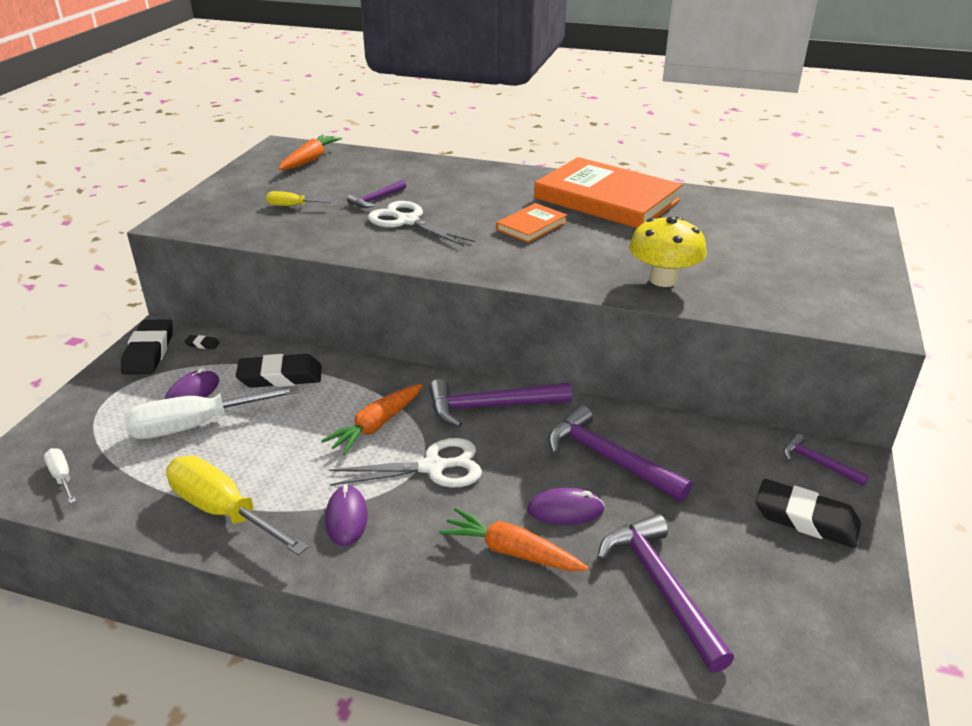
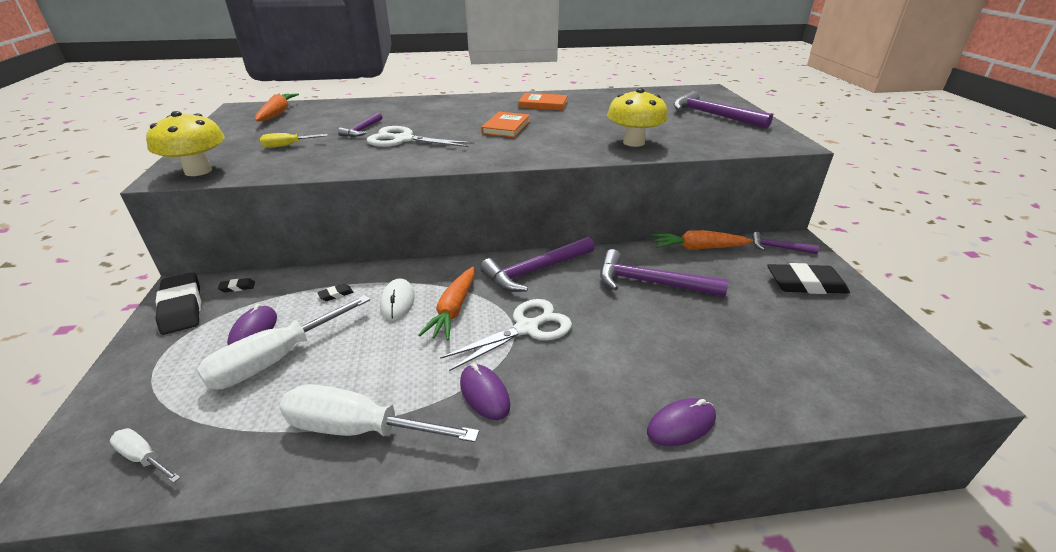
camera: 25 degrees left, 0 degrees up
(198, 221) = (198, 171): none -> yellow mushroom
(223, 511) = (358, 429): yellow screwdriver -> white screwdriver
(280, 376) = (336, 294): black eraser -> black eraser, size x0.42
(330, 401) = (397, 302): none -> white mouse
(511, 551) = (641, 373): orange carrot -> orange carrot (698, 248)
(565, 510) = (653, 328): purple mouse -> purple mouse (681, 424)
(606, 199) = (543, 104): orange book -> orange book, size x0.47
(661, 587) = (765, 361): purple hammer -> purple hammer (713, 115)

